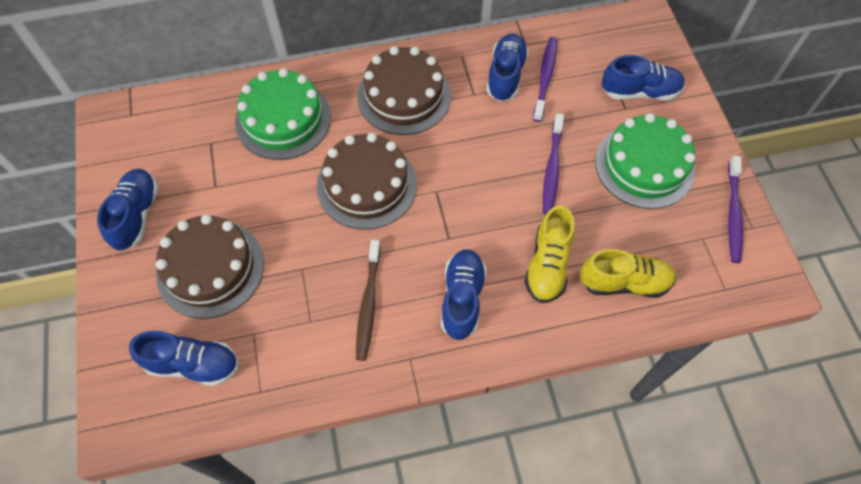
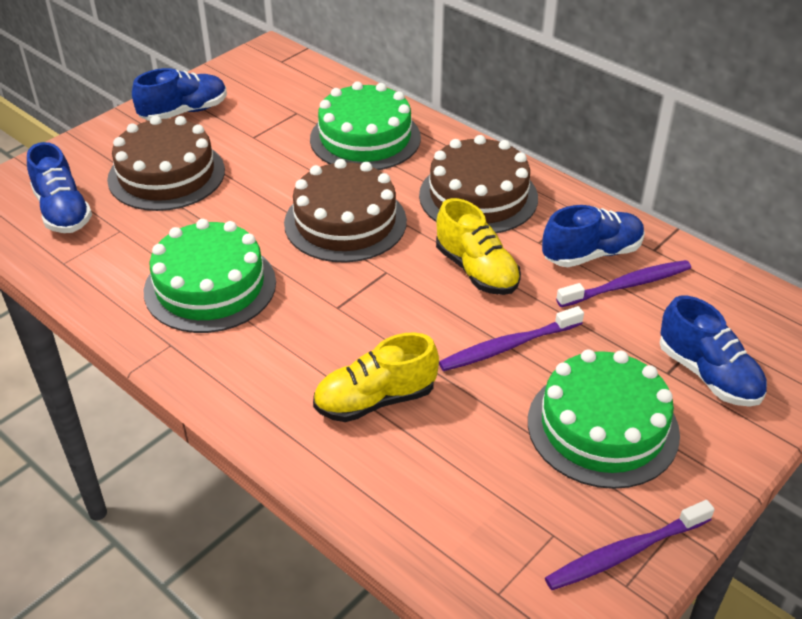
camera: 55 degrees right, 20 degrees down
(368, 303) = (210, 286): brown toothbrush -> green cake
(462, 299) = (272, 350): blue shoe -> none
(624, 282) = (414, 480): yellow shoe -> yellow shoe (476, 270)

